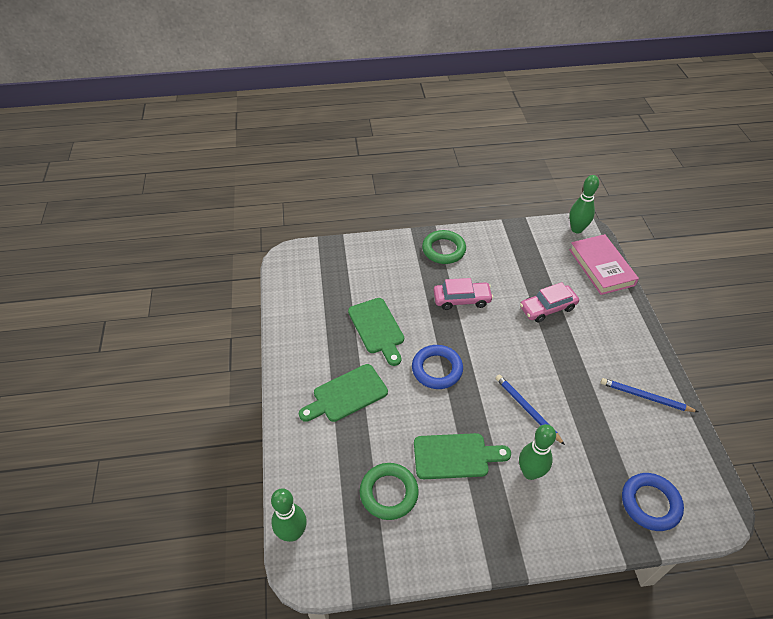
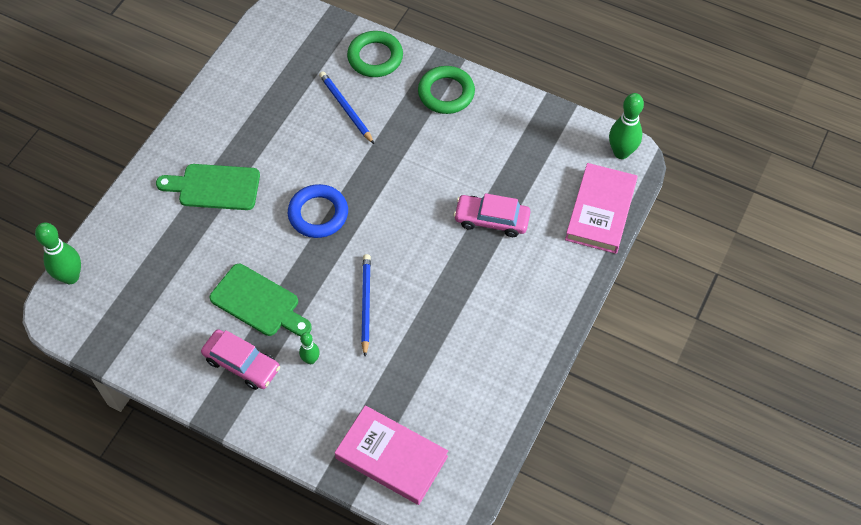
camera: 35 degrees right, 10 degrees up
(377, 328) = (300, 139): green cutting board -> none
(389, 493) = (173, 296): green ring -> green ring (375, 57)
(461, 299) = (411, 158): pink car -> pink car (242, 364)
(530, 472) = (311, 360): green bowling pin -> green bowling pin, size x0.56
(645, 397) = (495, 367): blue pencil -> blue pencil (346, 108)
(650, 503) = (391, 457): blue ring -> pink book

